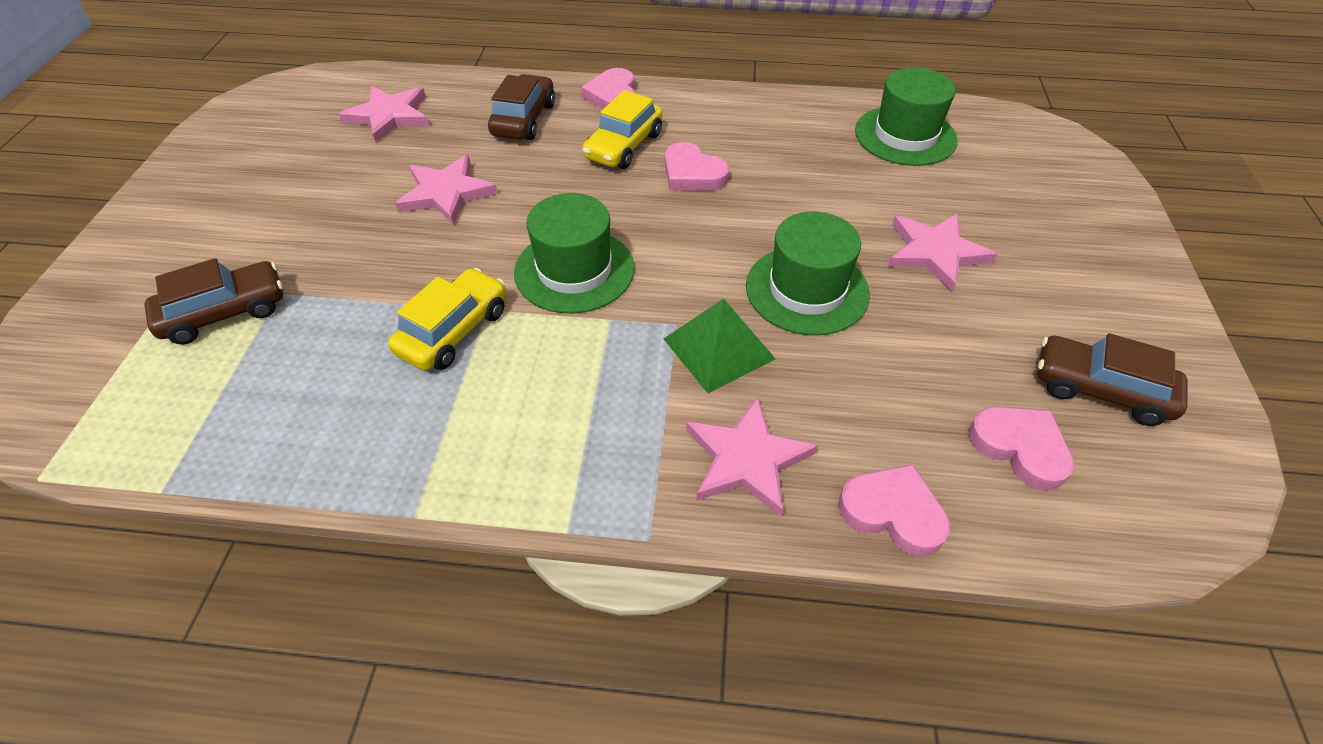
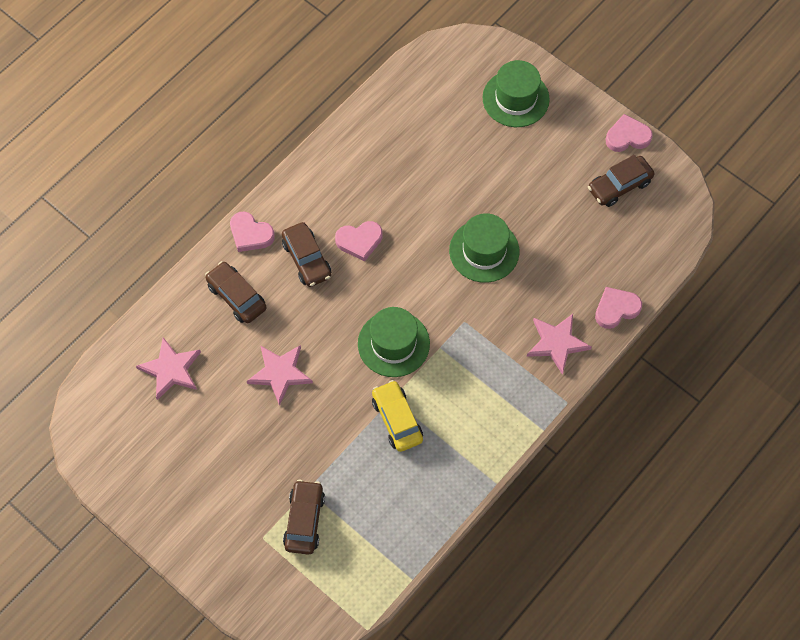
camera: 55 degrees left, 15 degrees up
(623, 146) = (307, 259): yellow car -> brown car
(719, 348) = (492, 313): green pyramid -> none
(905, 136) = (409, 114): green hat -> green hat (515, 98)
(935, 252) = (502, 177): pink star -> none
(1019, 448) = (622, 240): pink heart -> pink heart (627, 136)

